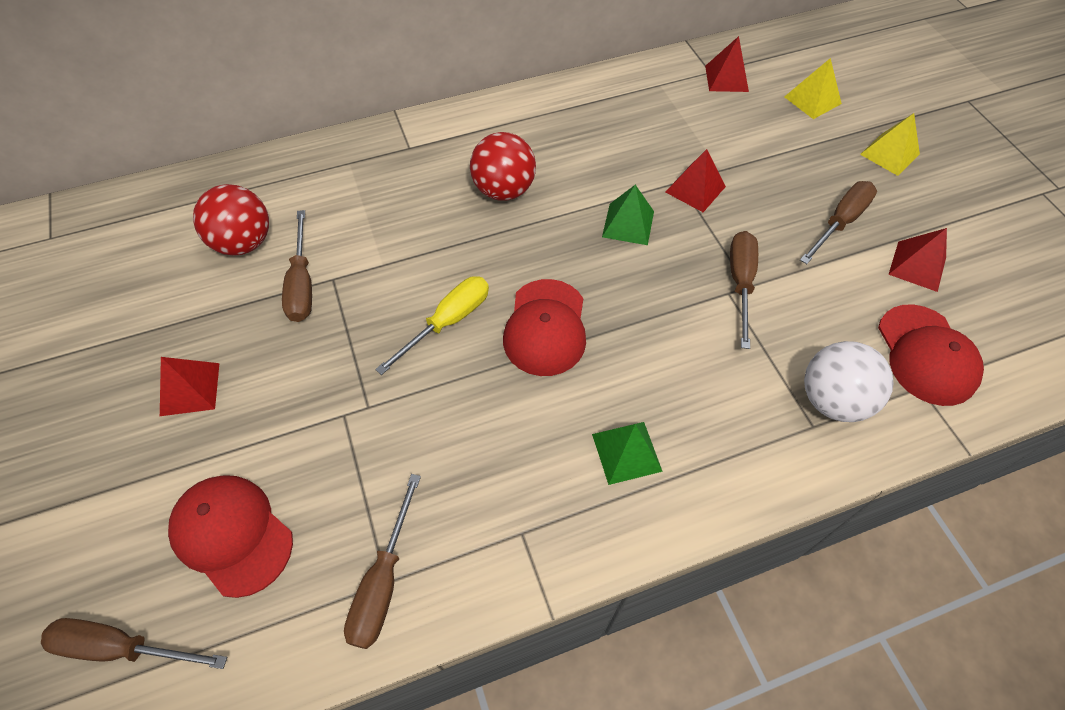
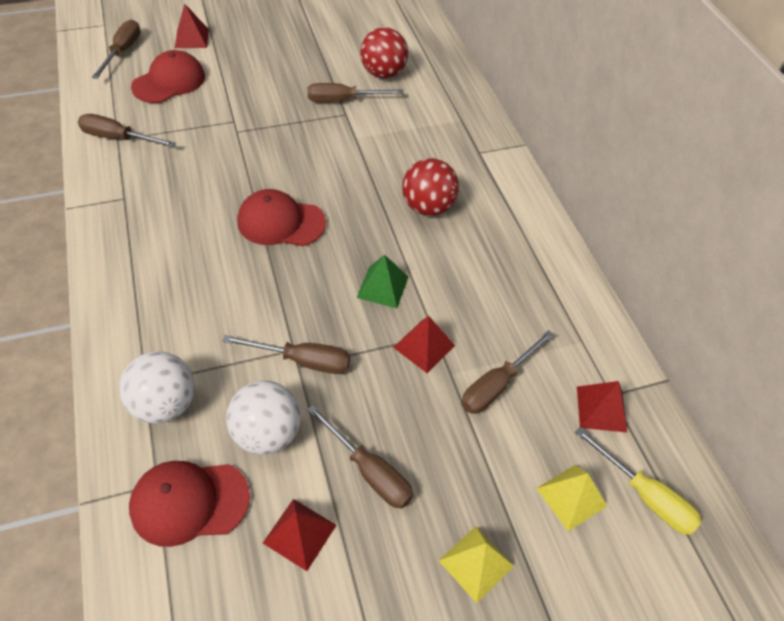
camera: 90 degrees right, 5 degrees down
(190, 389) = (269, 60): red pyramid -> red pyramid (192, 38)
(448, 322) = (296, 169): yellow screwdriver -> yellow screwdriver (645, 495)
(626, 452) = (162, 257): green pyramid -> none
(723, 139) = (497, 385): none -> brown screwdriver
(832, 302) = (267, 433): none -> white ball

